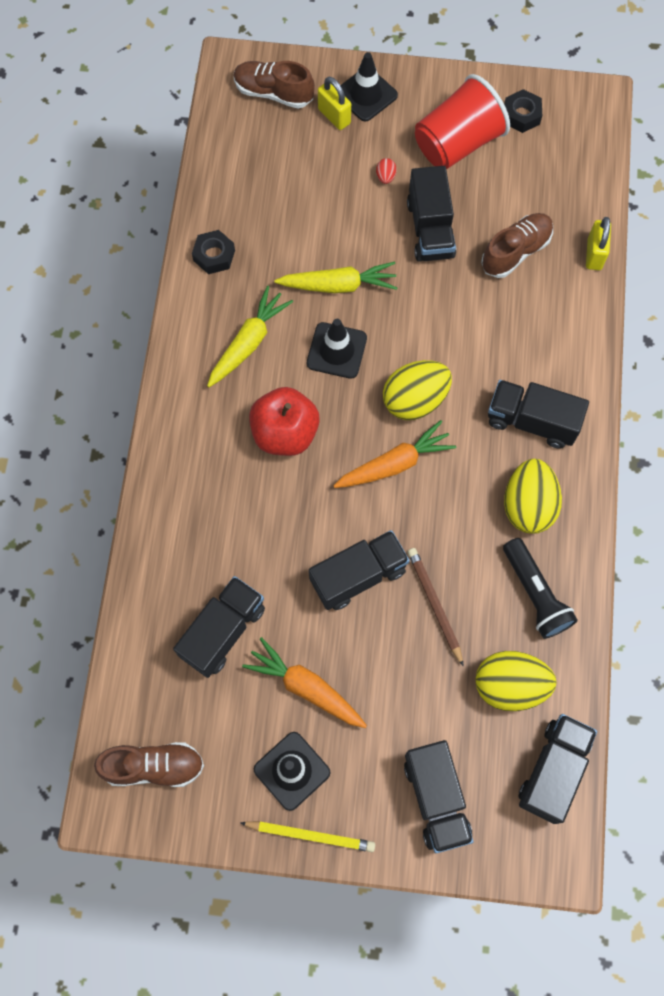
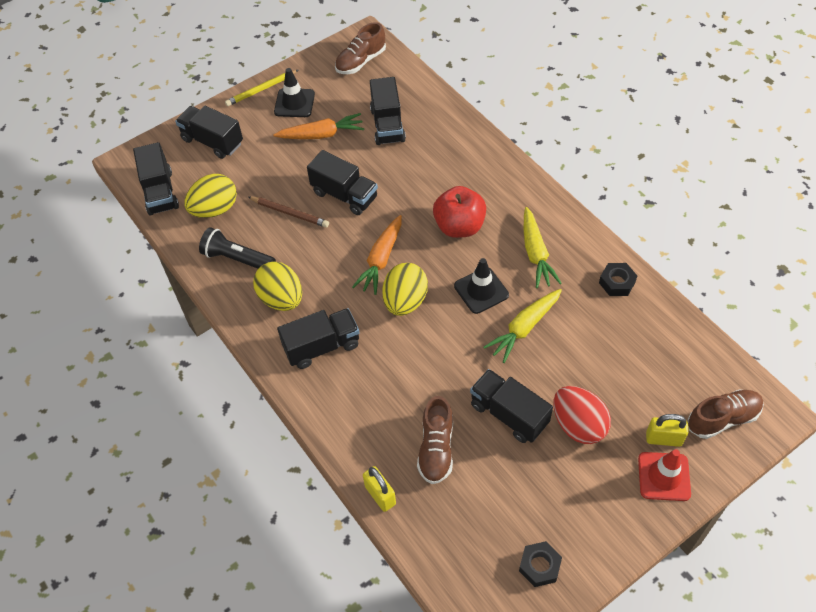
camera: 140 degrees right, 15 degrees down
(358, 576) = (344, 195): black truck -> black truck turned 75 degrees counterclockwise
(366, 94) = (664, 476): black traffic cone -> red traffic cone
(385, 177) = (578, 425): red egg -> red egg, size x2.45
(457, 143) = (559, 496): red cup -> none

